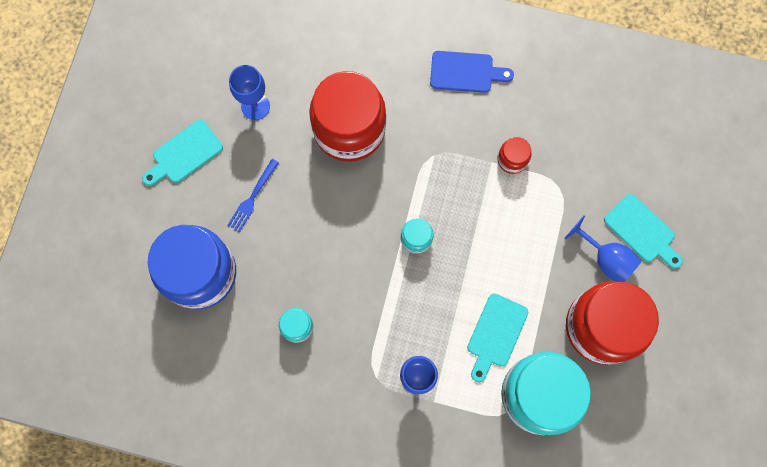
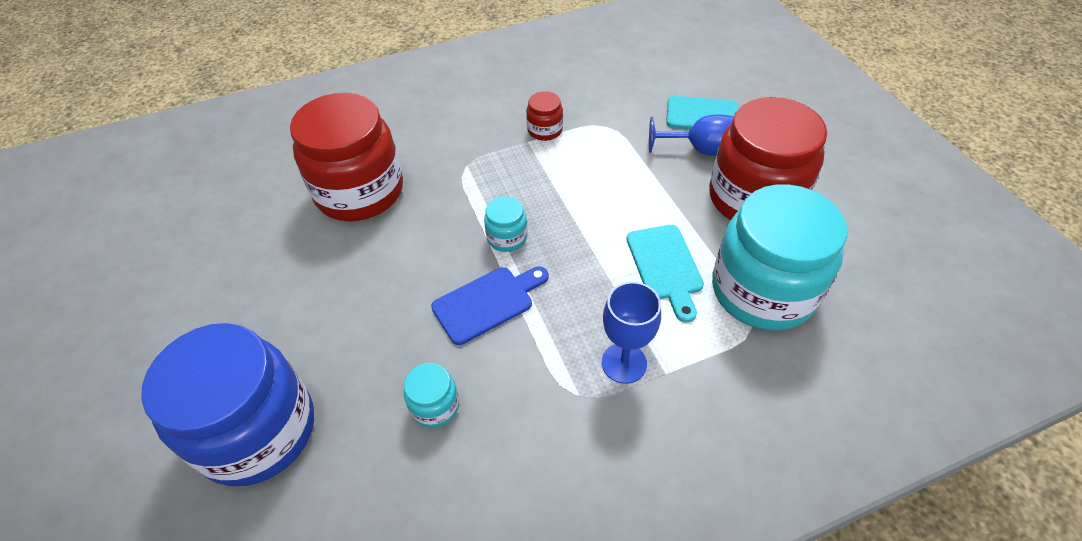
camera: 35 degrees left, 25 degrees down
(184, 154) = (163, 317): turquoise cutting board -> none
(252, 197) = (283, 309): blue fork -> none
(255, 106) = (234, 228): blue goblet -> none
(465, 72) = (445, 97): blue cutting board -> blue cutting board (487, 302)

